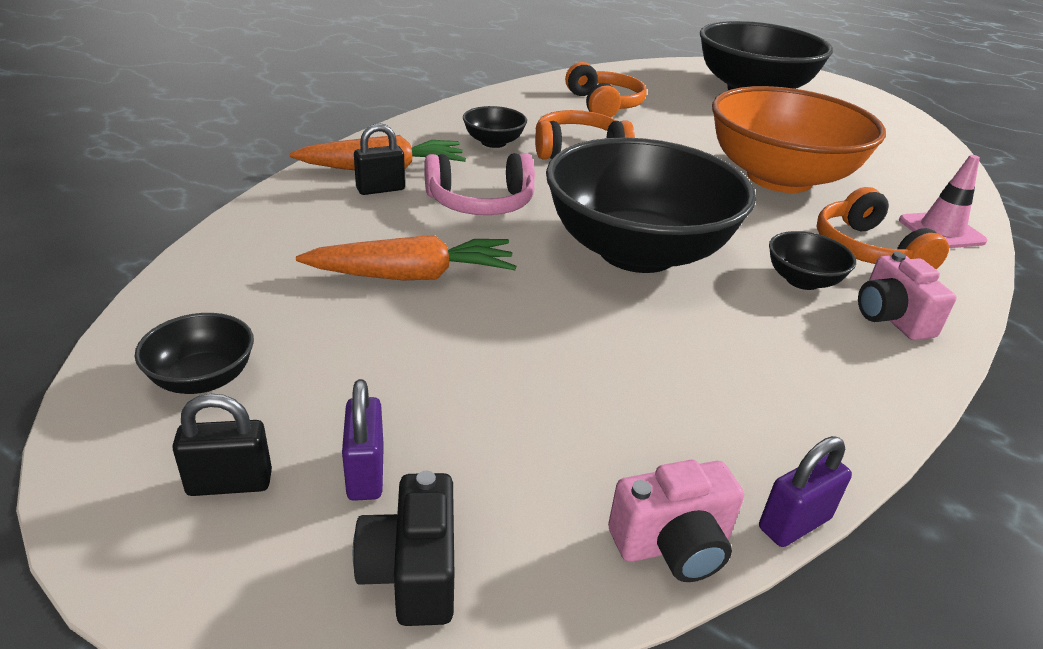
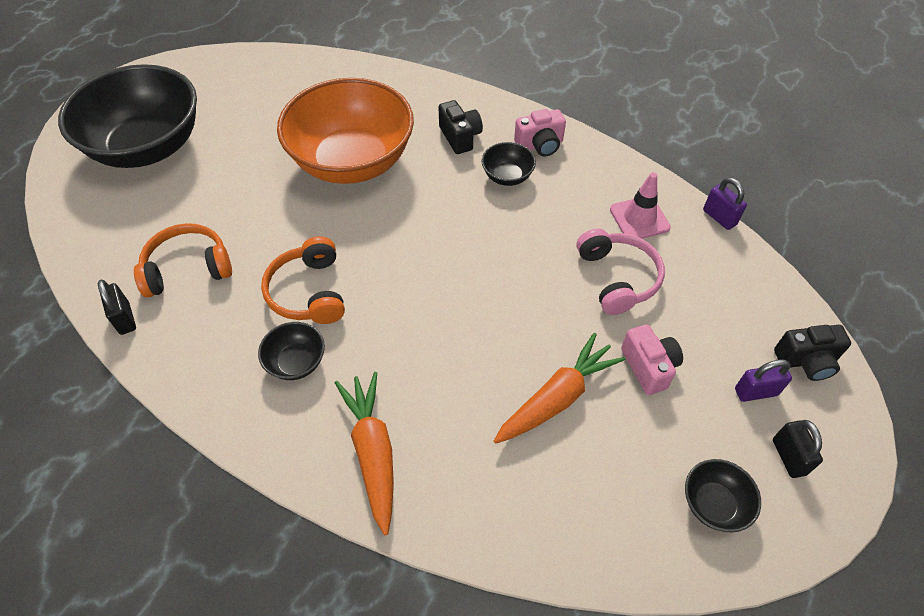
camera: 90 degrees left, 20 degrees up
(380, 189) = (416, 447): black padlock -> black padlock (125, 319)
(413, 276) = (557, 398): orange carrot -> orange carrot turned 60 degrees clockwise
(481, 202) = (429, 363): pink headphones -> pink headphones (617, 278)
(637, 252) = (490, 259): black bowl -> none
(673, 545) = (750, 262): pink camera -> pink camera (649, 367)
(867, 250) = (460, 137): orange headphones -> black camera
(941, 231) = (425, 95): pink traffic cone -> pink traffic cone (639, 218)

